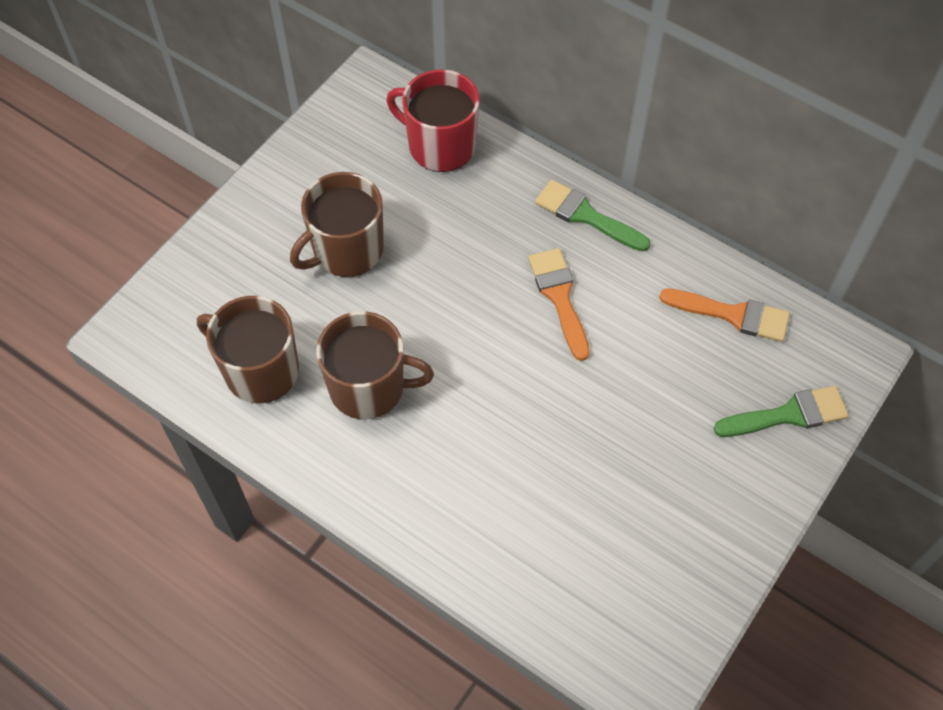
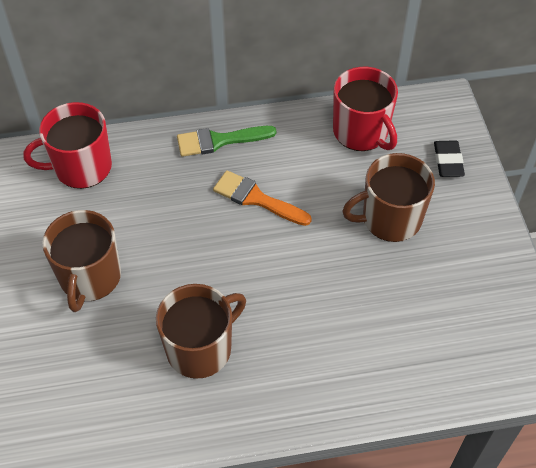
camera: 45 degrees left, 5 degrees down
(259, 370) = (115, 401): brown mug -> brown mug (390, 219)
(733, 315) = (361, 132): orange brush -> red mug
(788, 414) = (448, 161): green brush -> black eraser

